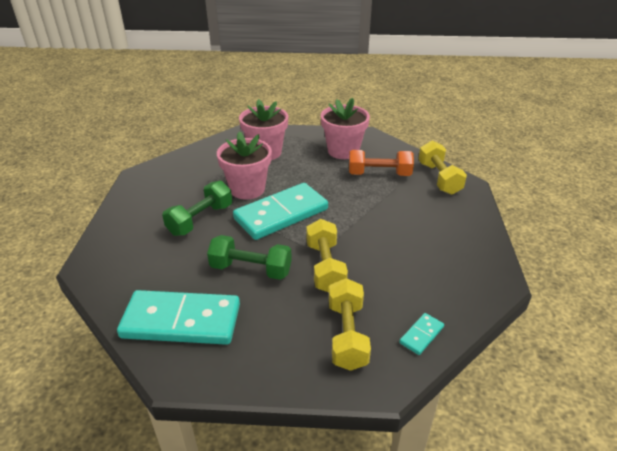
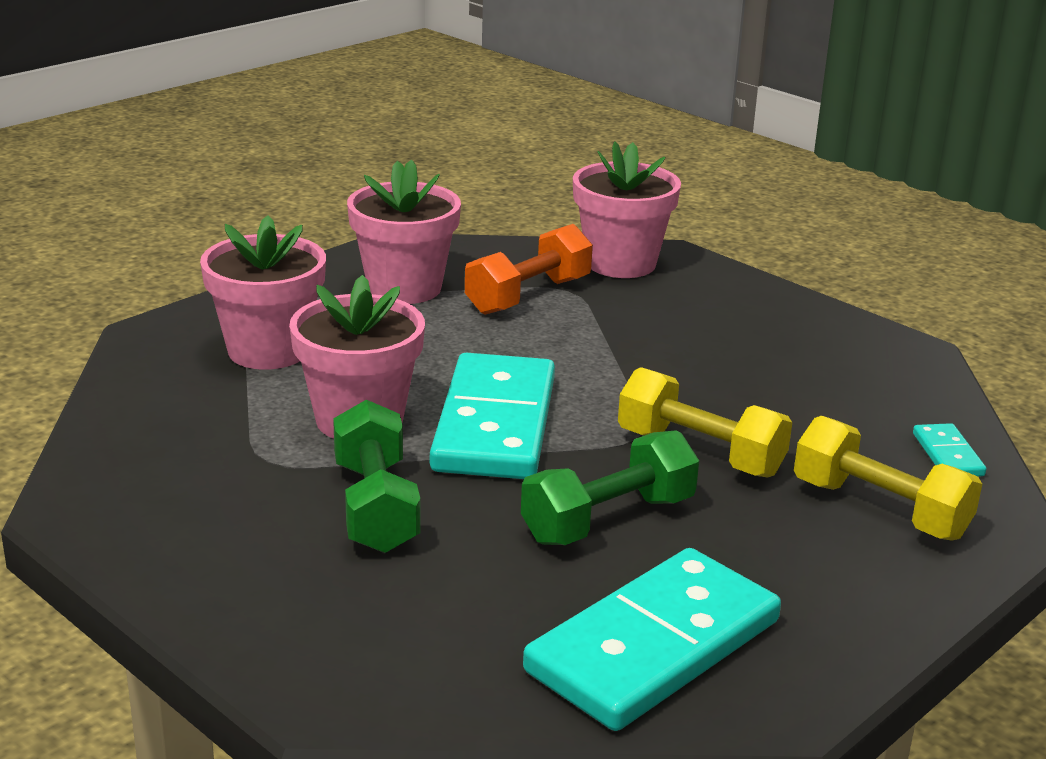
camera: 50 degrees left, 10 degrees down
(439, 178) = (620, 263): yellow dumbbell -> pink flower pot

